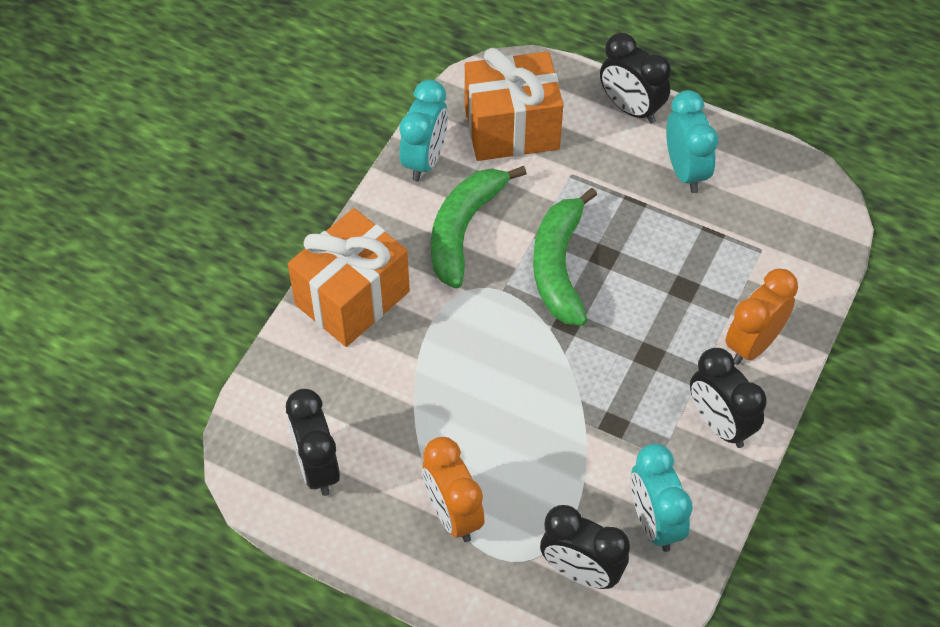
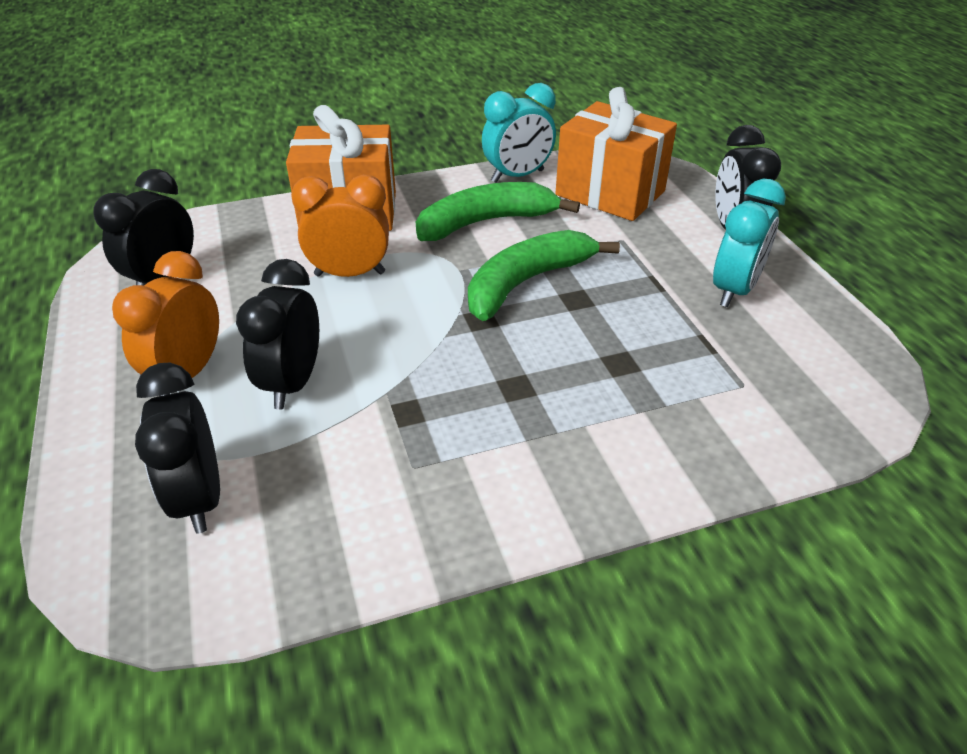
camera: 45 degrees right, 15 degrees down
(654, 522) = (322, 516): turquoise clock -> none
(719, 424) = (506, 487): black clock -> black clock (292, 383)
(753, 344) = (635, 448): orange clock -> orange clock (350, 274)

